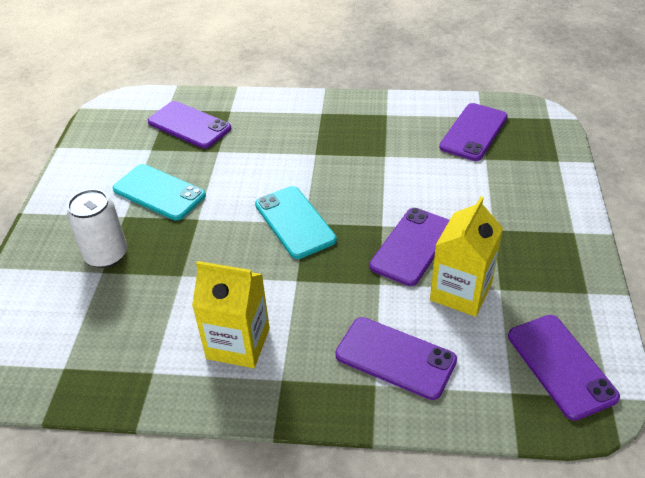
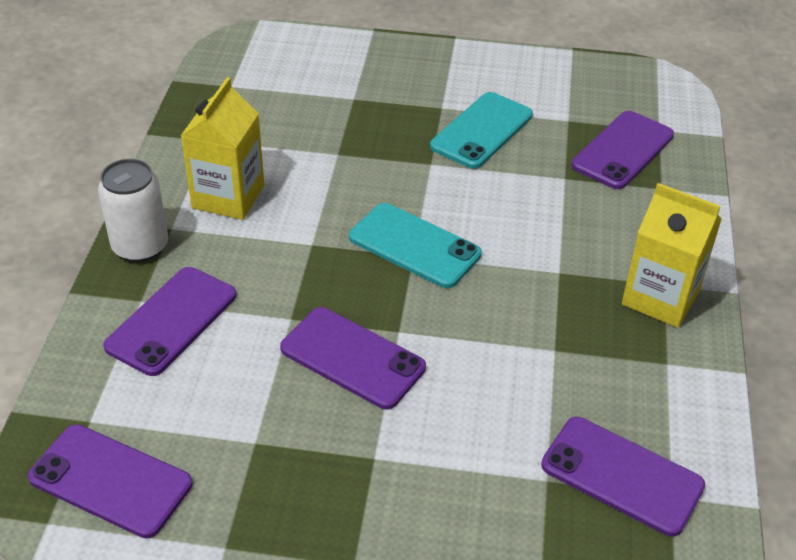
camera: 90 degrees right, 0 degrees up
(106, 255) = (378, 99): white can -> white can (140, 246)
(294, 222) = (414, 246): turquoise phone -> turquoise phone turned 60 degrees clockwise
(461, 292) = (259, 398): yellow carton -> yellow carton (660, 298)
(561, 366) = (110, 481): purple phone -> purple phone turned 45 degrees clockwise

